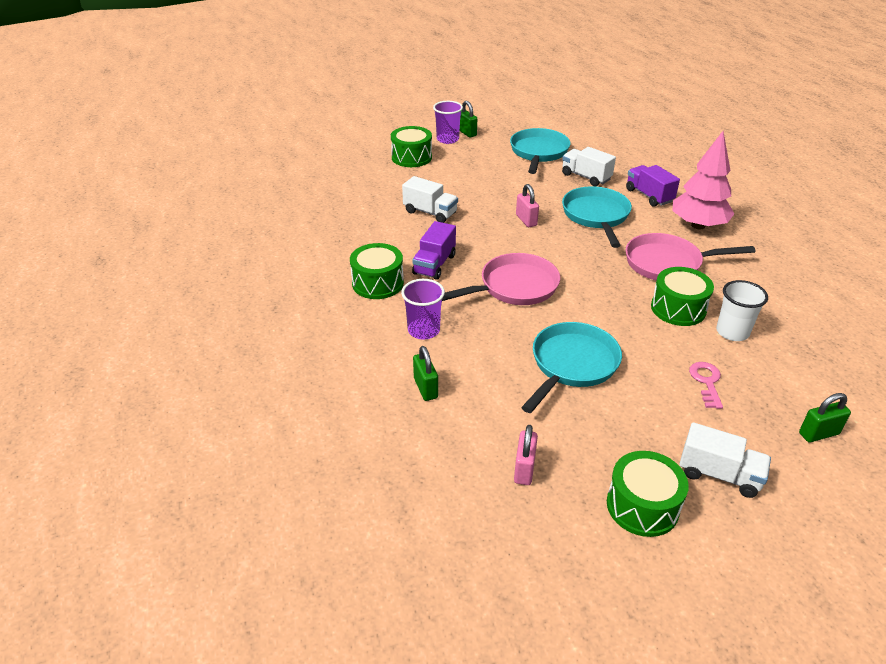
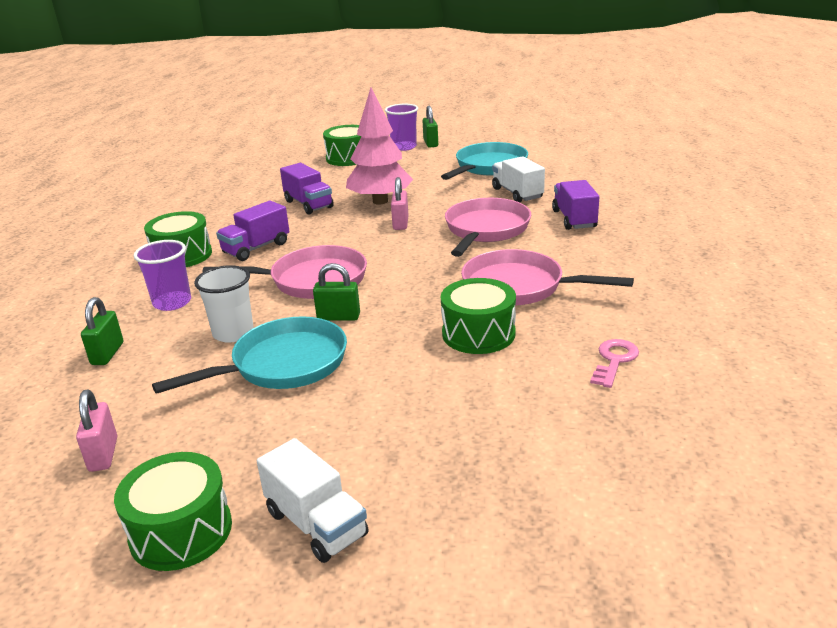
camera: 25 degrees right, 10 degrees down
(430, 212) = (308, 204): white truck -> purple truck
(524, 469) = (103, 454): pink padlock -> pink padlock turned 45 degrees counterclockwise
(596, 216) = (486, 230): turquoise pan -> pink pan
(698, 225) = (604, 255): pink tree -> pink tree (380, 201)
(706, 382) = (423, 417): pink key -> pink key (614, 360)
(732, 332) = (521, 371): white cup -> white cup (233, 333)
(818, 434) = (510, 514): green padlock -> green padlock (338, 317)

